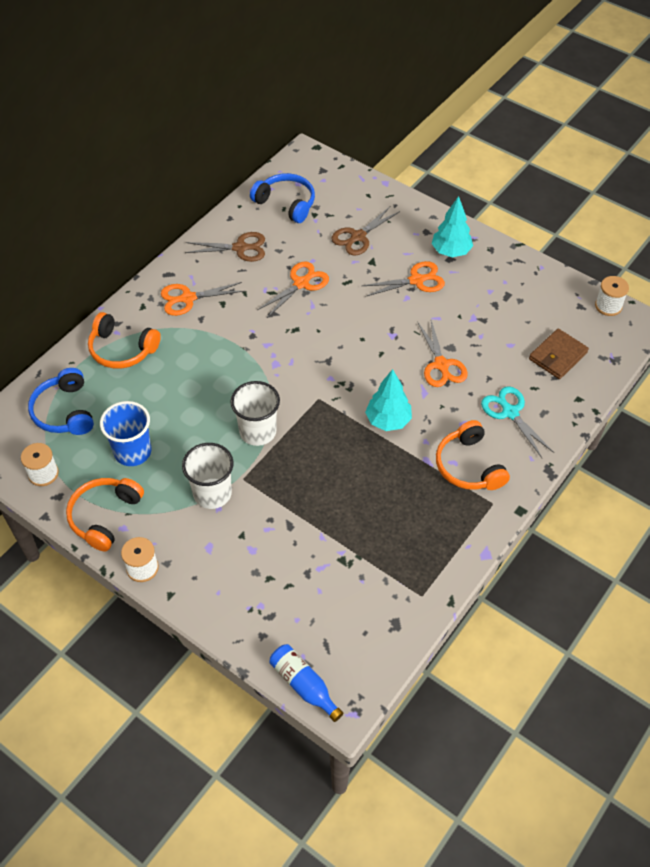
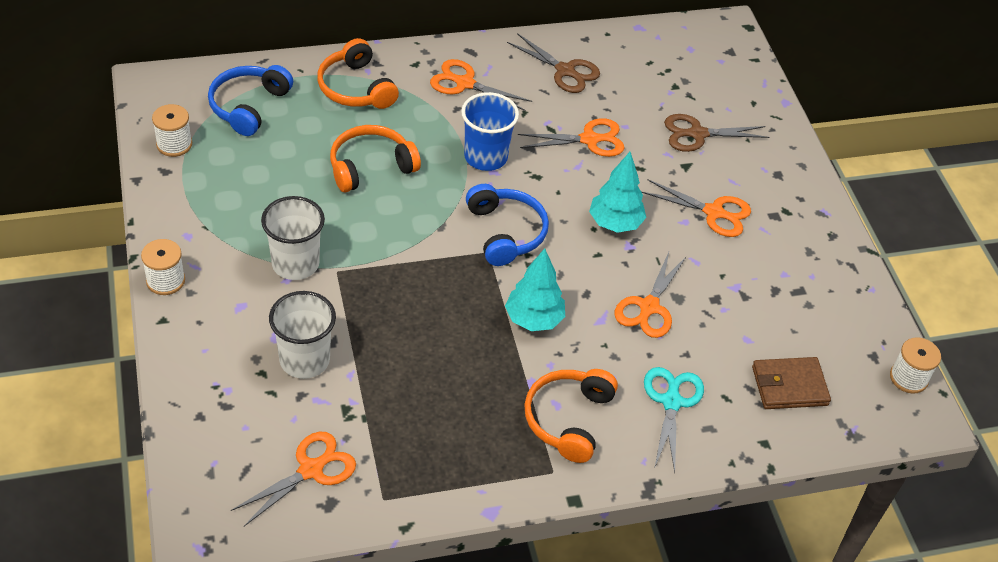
camera: 35 degrees right, 5 degrees down
(104, 516) = (183, 215): orange headphones -> orange headphones (370, 166)
(133, 452) = (267, 179): blue cup -> blue cup (486, 157)
(258, 431) = (397, 240): white cup -> white cup (304, 360)
(286, 203) = (657, 59): blue headphones -> blue headphones (506, 232)
(304, 685) = (186, 487): blue bottle -> none
(363, 612) = (311, 469): none -> orange scissors
(451, 251) = (783, 209): turquoise tree -> turquoise tree (615, 223)

